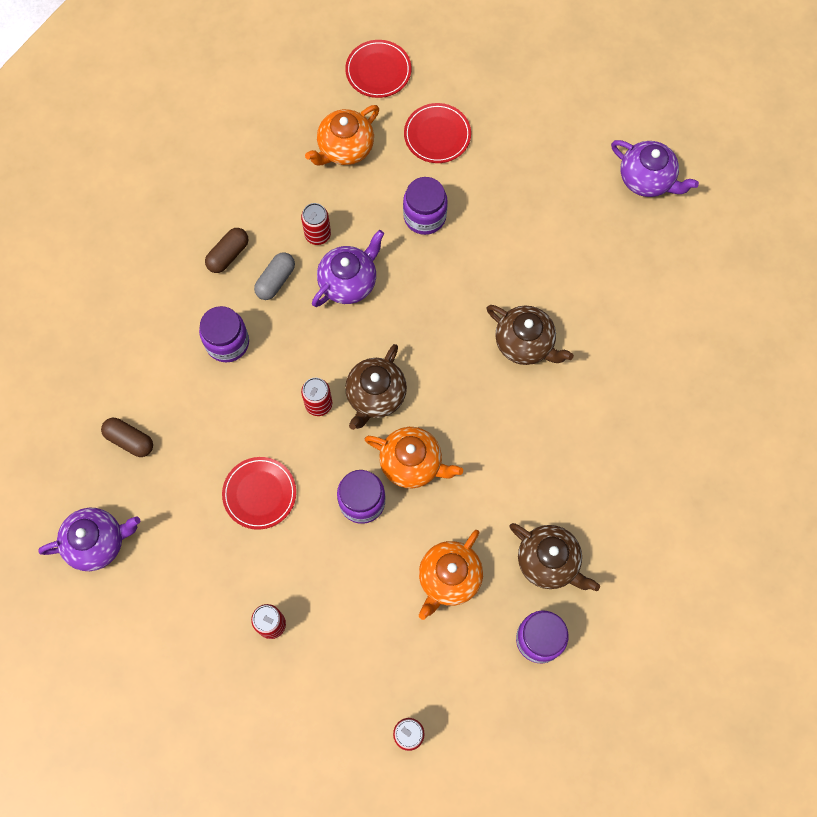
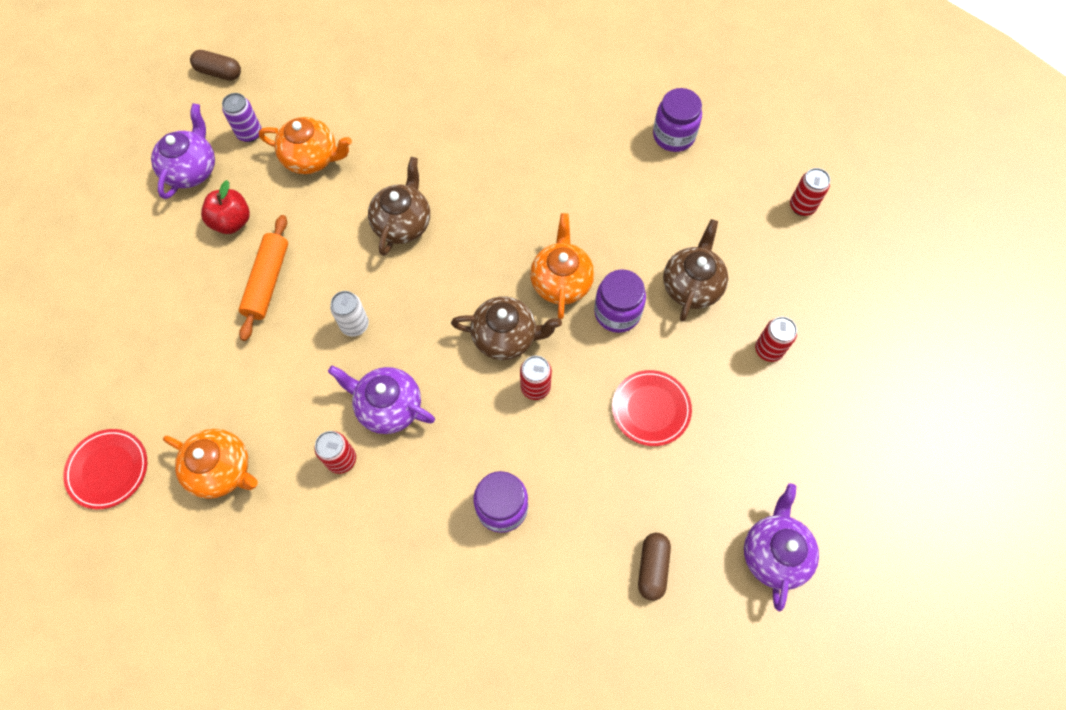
camera: 110 degrees left, 5 degrees down
(97, 542) = (774, 553): purple teapot -> purple teapot turned 45 degrees clockwise
(228, 255) = (396, 550): brown capsule -> brown capsule (219, 72)
(276, 280) = (411, 484): grey capsule -> none
(424, 216) = (288, 357): purple jar -> none
(435, 275) = (355, 325): none -> white can
(437, 135) = (183, 377): red plate -> none
(449, 578) = (655, 217): orange teapot -> orange teapot (312, 158)
(504, 216) = (267, 281): none -> orange rolling pin
(549, 561) = (604, 147): brown teapot -> brown teapot (692, 286)
(578, 201) = (232, 221): none -> red apple
(674, 235) = (249, 133): none -> purple can

